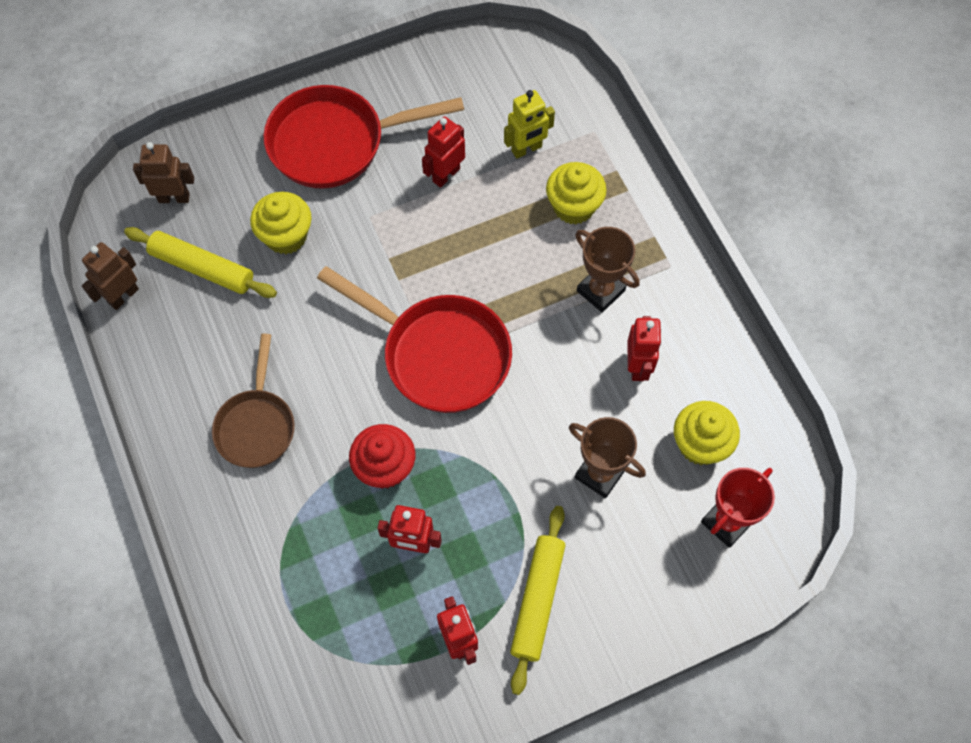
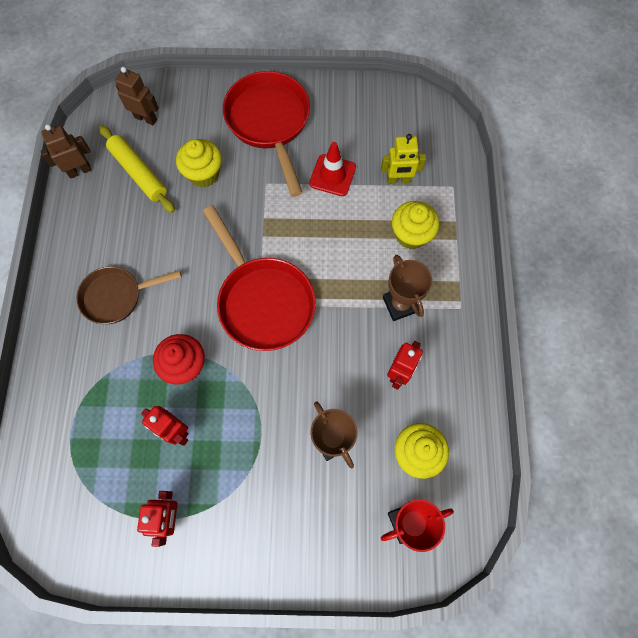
camera: 25 degrees right, 5 degrees up
(256, 425) = (117, 296): brown pan -> brown pan turned 45 degrees clockwise
(336, 143) = (269, 123): red pan -> red pan turned 60 degrees clockwise
(446, 175) = (332, 175): red robot -> red traffic cone
(537, 600) = (240, 514): yellow rolling pin -> none

